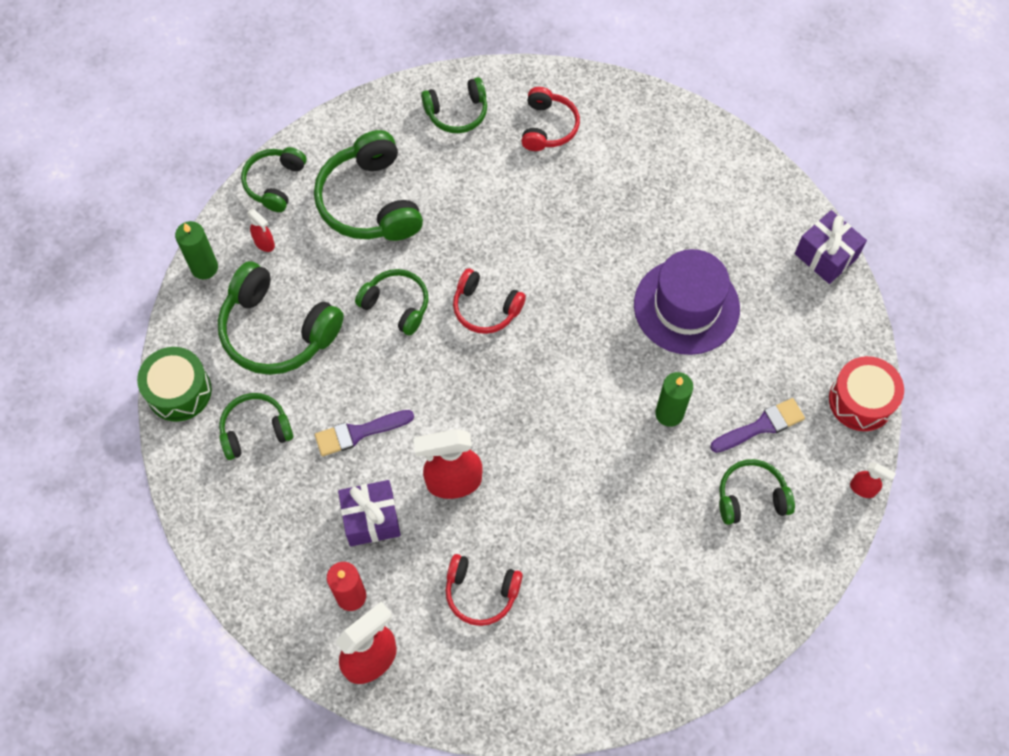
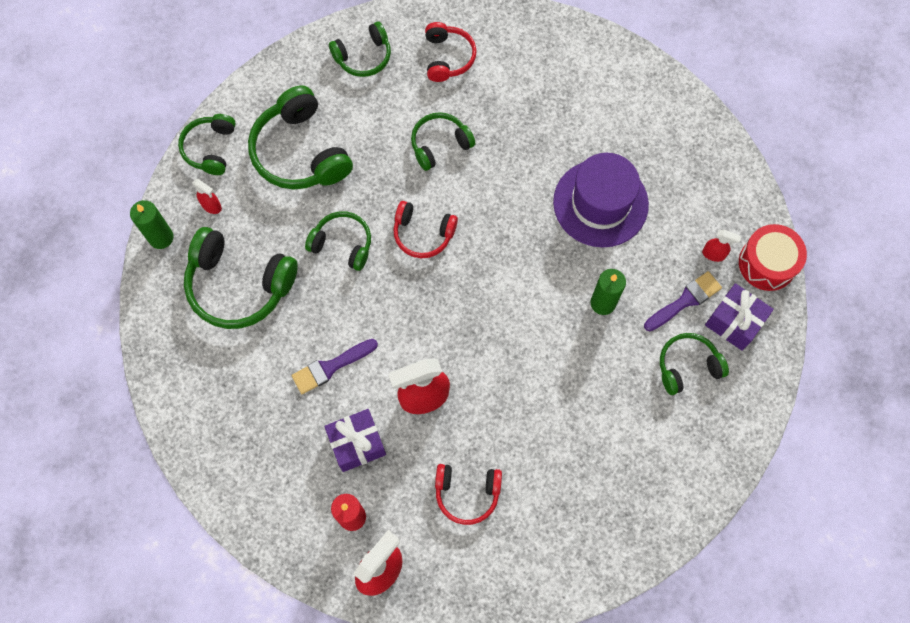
camera: 10 degrees left, 5 degrees up
(179, 391) = (160, 356): green drum -> none
(255, 430) = (237, 380): green headphones -> green headphones (440, 144)
(826, 256) = (714, 137): purple gift -> purple gift (734, 322)
(863, 489) = (782, 342): red spray bottle -> red spray bottle (714, 254)

